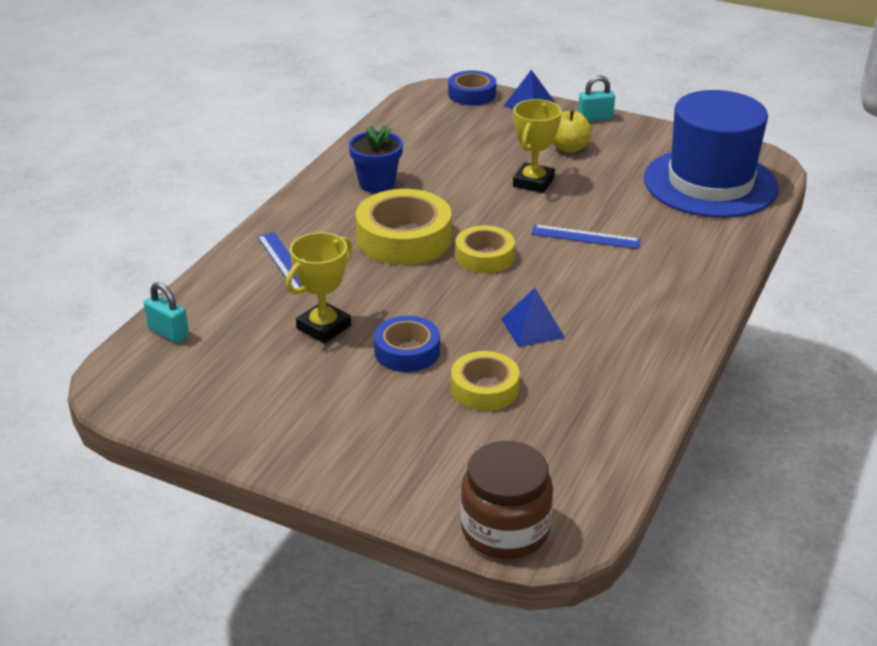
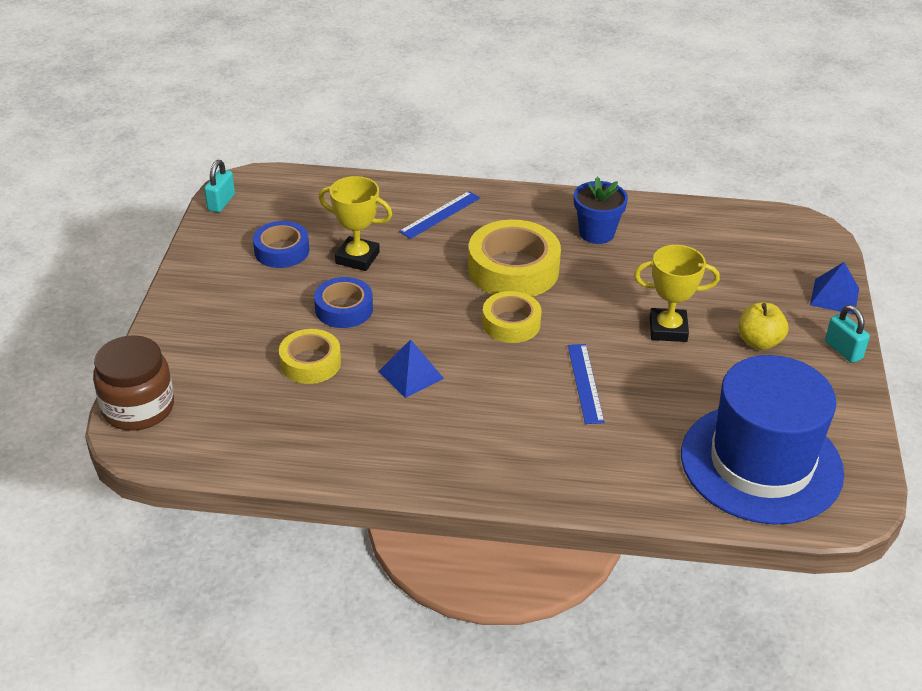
camera: 70 degrees right, 5 degrees up
(168, 333) = (316, 187): turquoise padlock -> turquoise padlock (221, 202)
(472, 94) = (821, 253): blue tape -> blue tape (281, 251)

